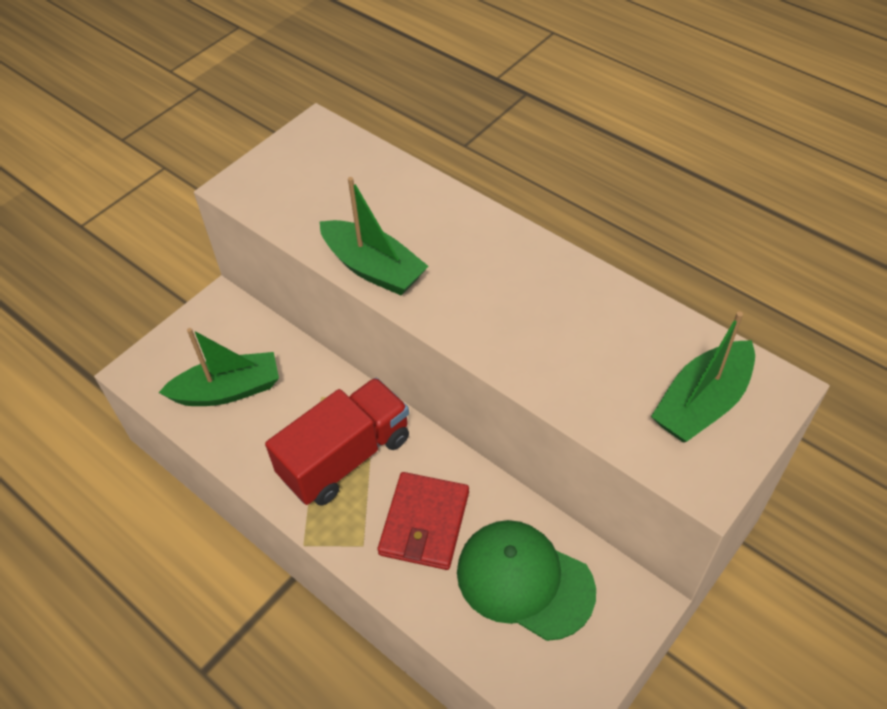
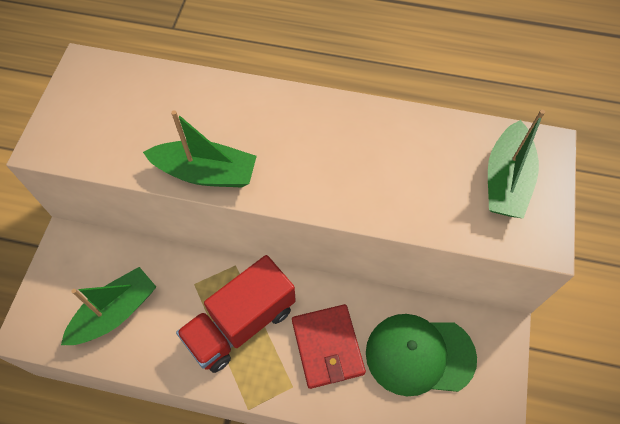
camera: 30 degrees left, 10 degrees up
(345, 457) = (240, 323): red truck -> red truck turned 150 degrees counterclockwise

